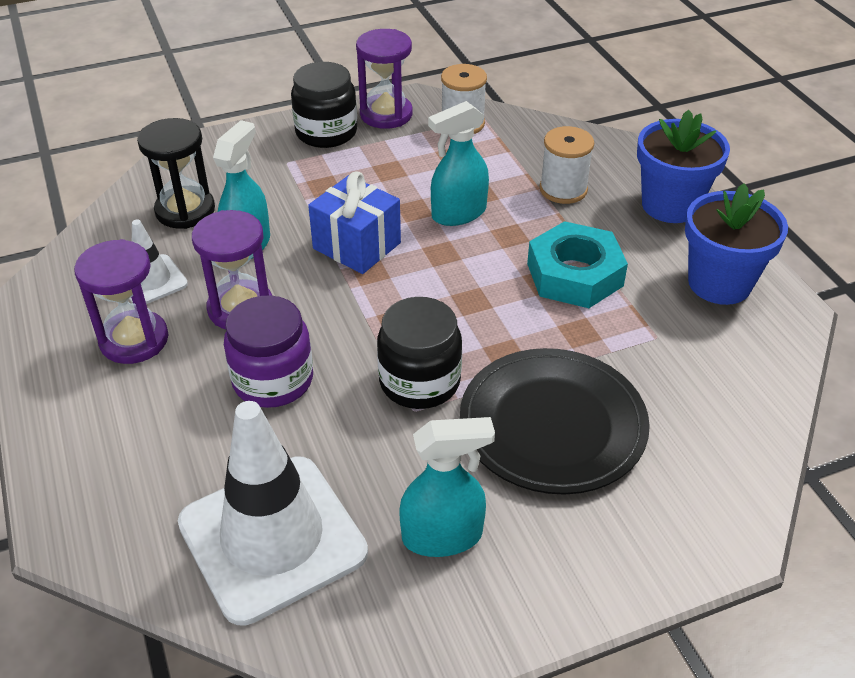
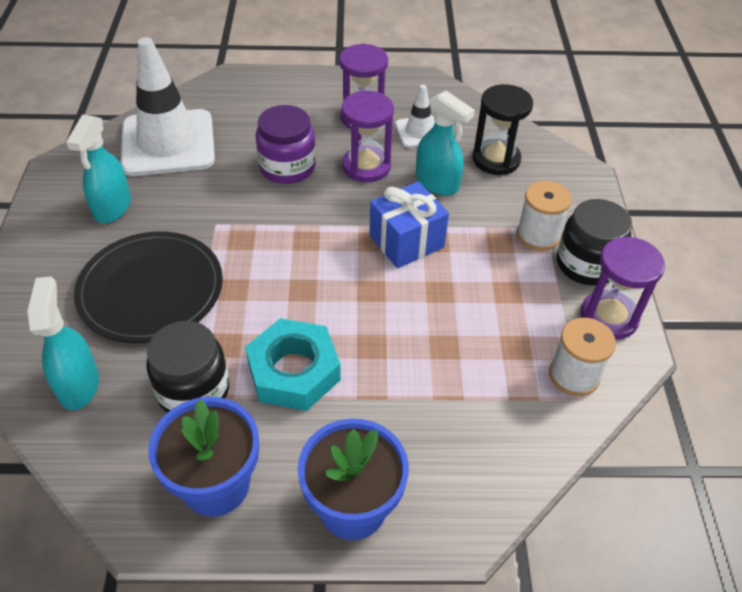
camera: 110 degrees right, 5 degrees up
(419, 381) = (239, 234): black jar -> black jar (193, 390)
(458, 213) = (419, 319): turquoise spray bottle -> turquoise spray bottle (79, 385)
(563, 189) = (422, 417): white spool -> white spool (538, 235)

